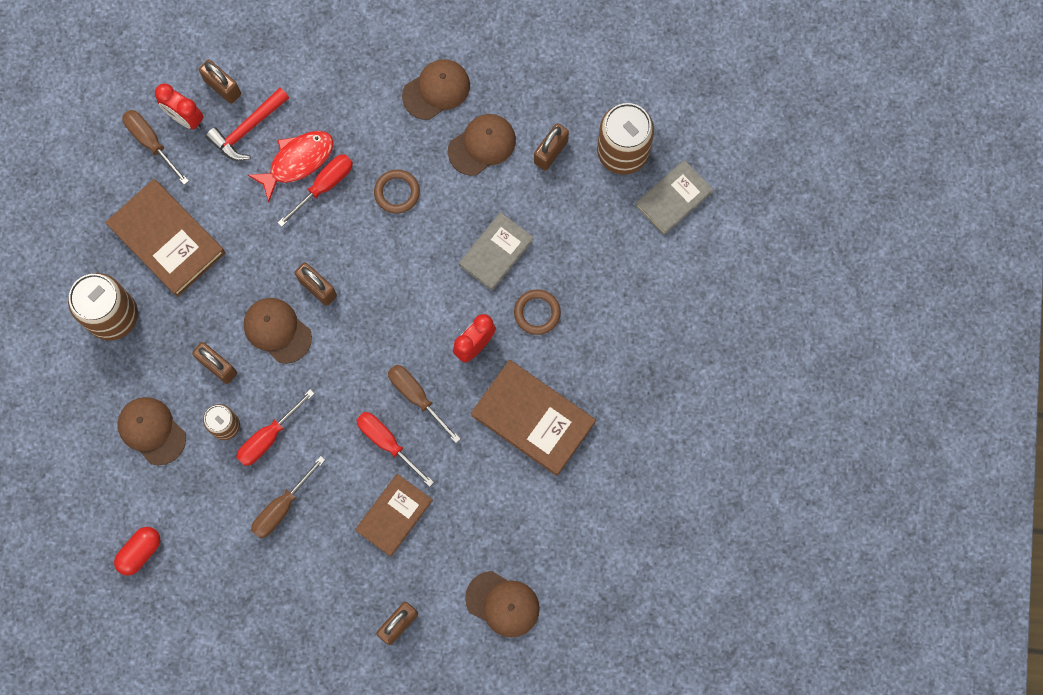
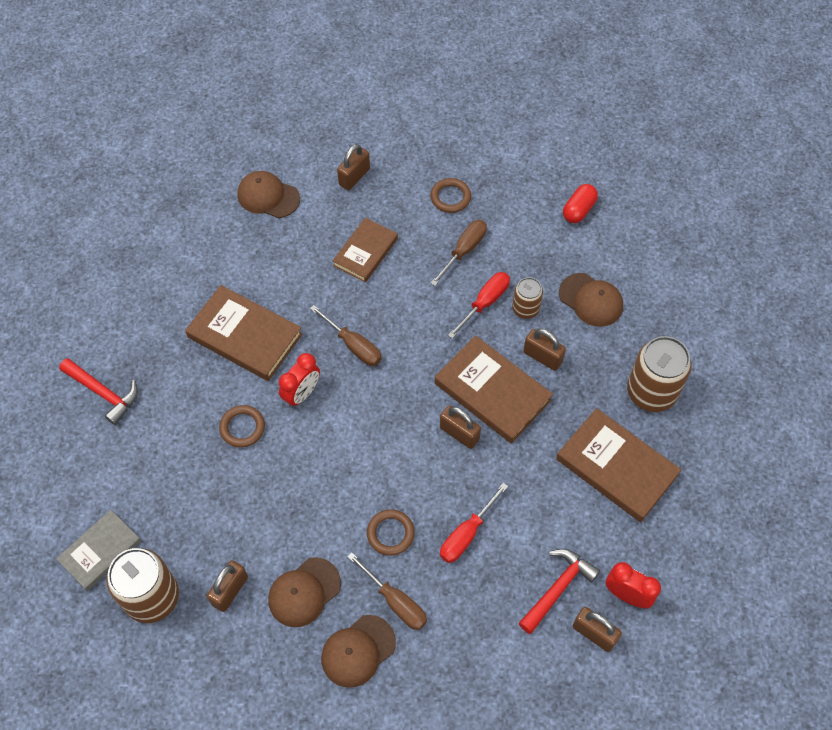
camera: 175 degrees right, 15 degrees down
(151, 143) = (656, 564): brown screwdriver -> brown screwdriver (395, 601)
(277, 330) = (492, 392): brown cap -> brown book
(287, 583) = (450, 197): none -> brown ring
(297, 161) = (498, 557): red fish -> none
(387, 443) = (377, 306): red screwdriver -> none
(496, 252) = (285, 481): grey book -> none
(681, 364) = (103, 393): none -> red hammer

